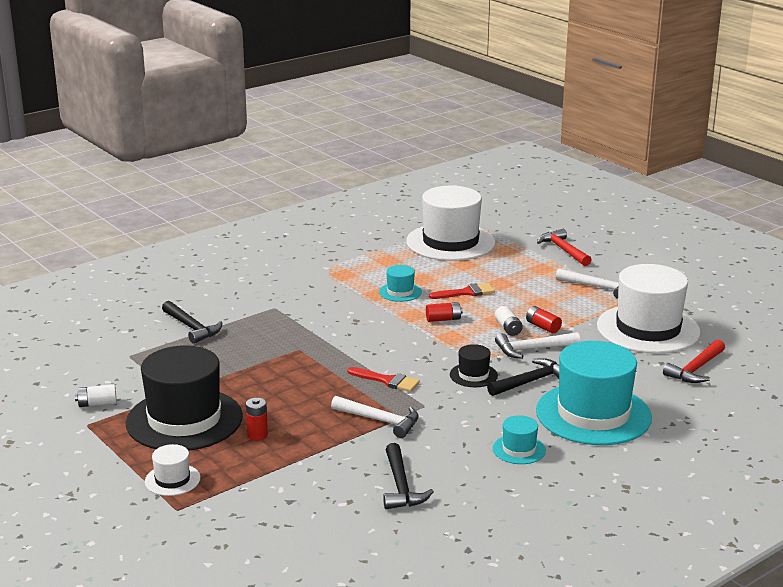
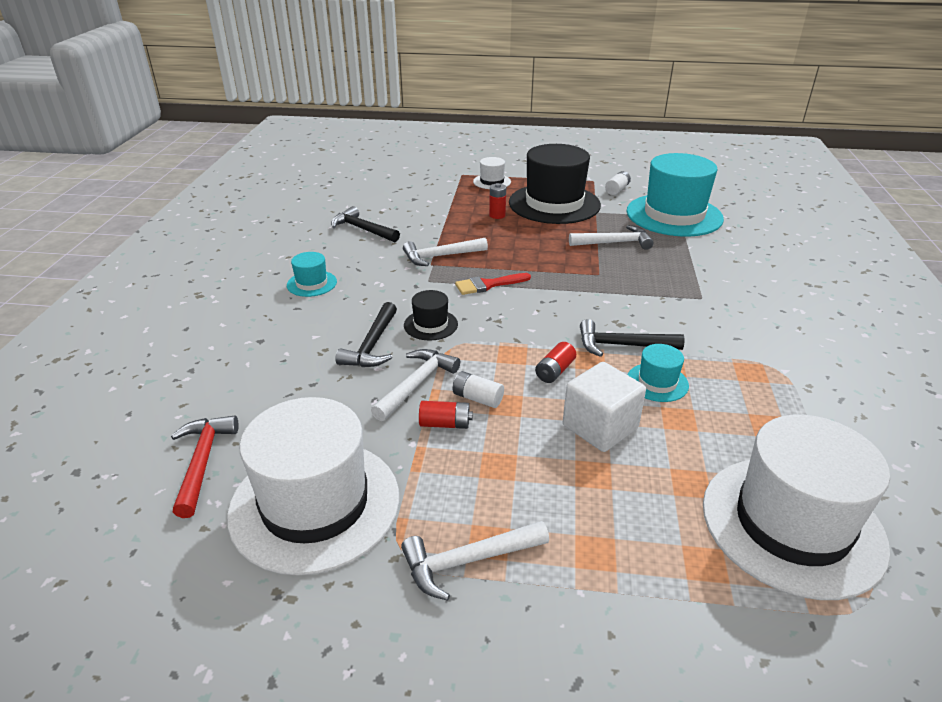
camera: 135 degrees right, 10 degrees up
(192, 328) = (702, 251): black hammer -> black hammer (622, 345)
(230, 363) = (614, 243): none -> white hammer
(466, 292) = (600, 427): red brush -> white cube
(563, 250) = (639, 644): red hammer -> none
(593, 414) = (278, 341): turquoise hat -> turquoise hat (674, 215)

